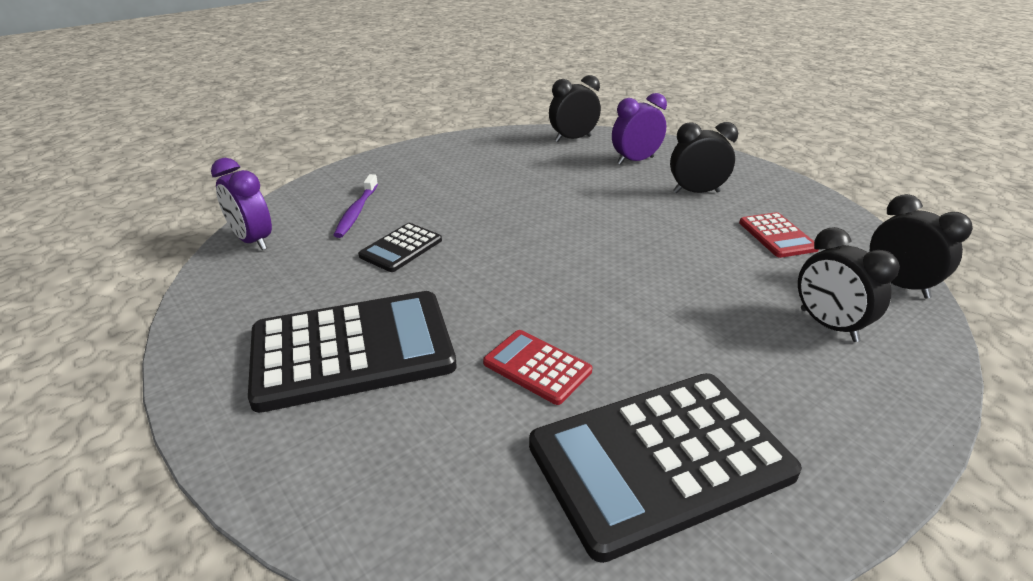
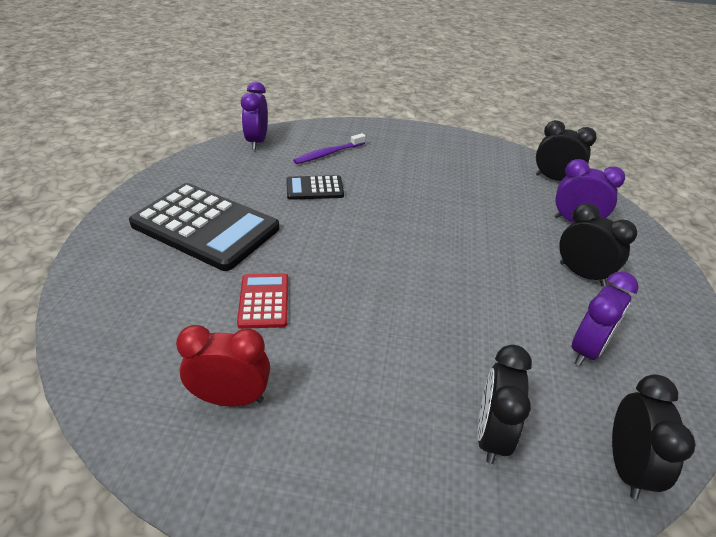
camera: 45 degrees right, 5 degrees up
(659, 459) = (231, 398): black calculator -> red clock
(777, 236) = (587, 350): red calculator -> purple clock

